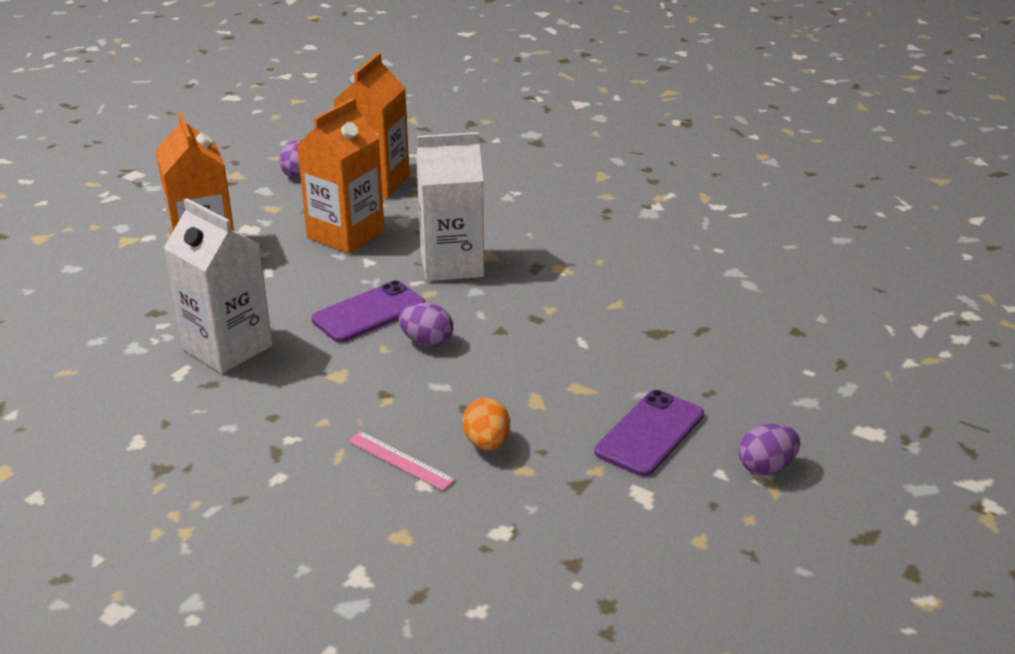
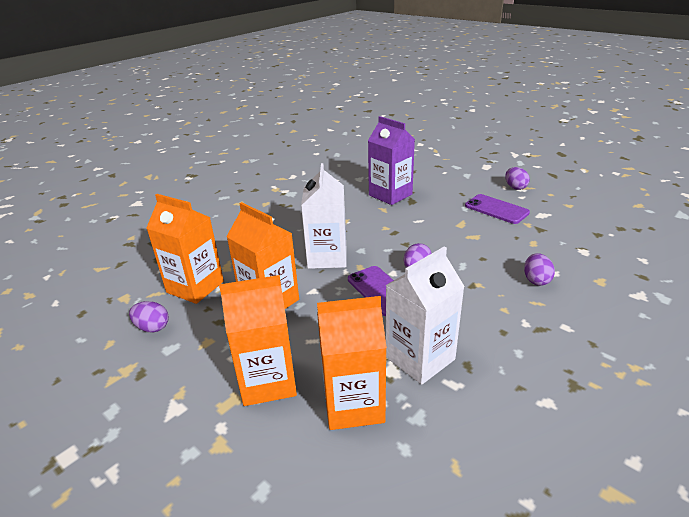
camera: 80 degrees left, 0 degrees up
(162, 306) = (353, 404): none -> orange carton
(400, 460) = (536, 280): pink ruler -> purple egg
(487, 443) = (514, 252): orange egg -> none
(675, 309) = (390, 195): none -> purple carton

